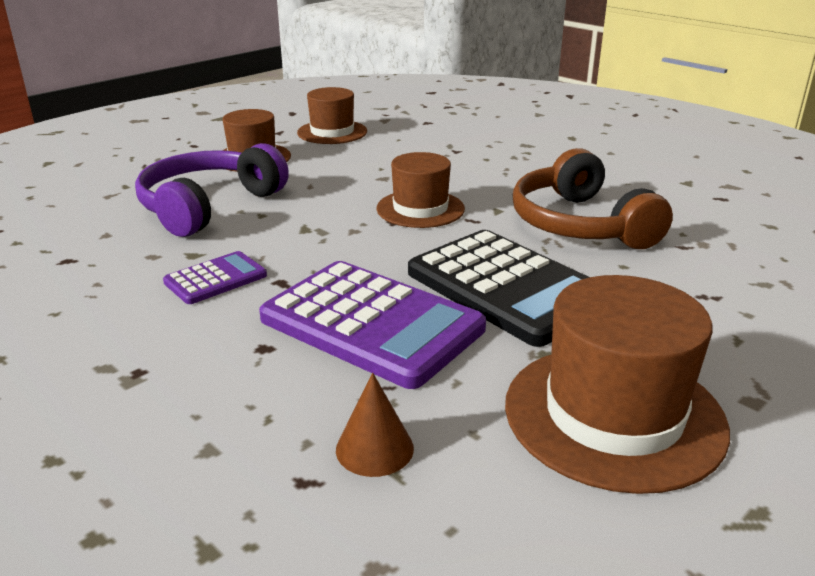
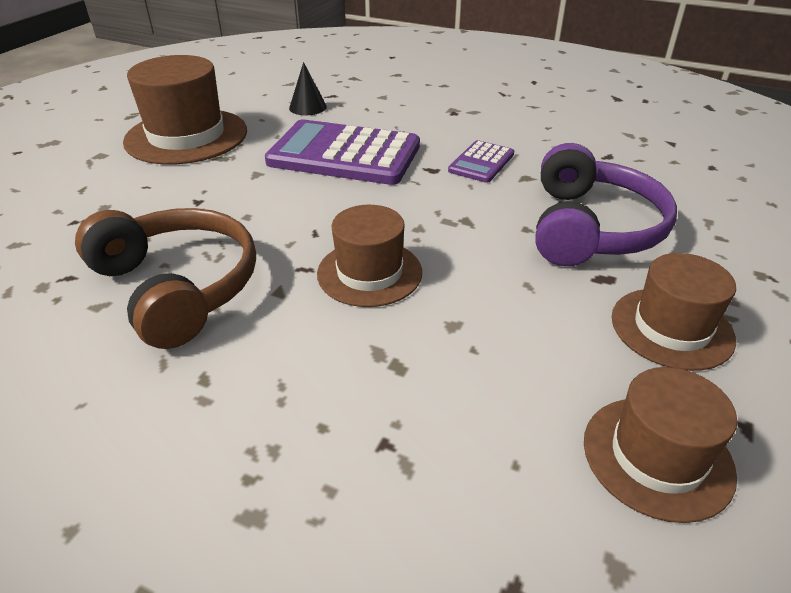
camera: 160 degrees right, 10 degrees up
(374, 449) = (308, 107): brown cone -> black cone
(507, 288) = (254, 196): black calculator -> none

